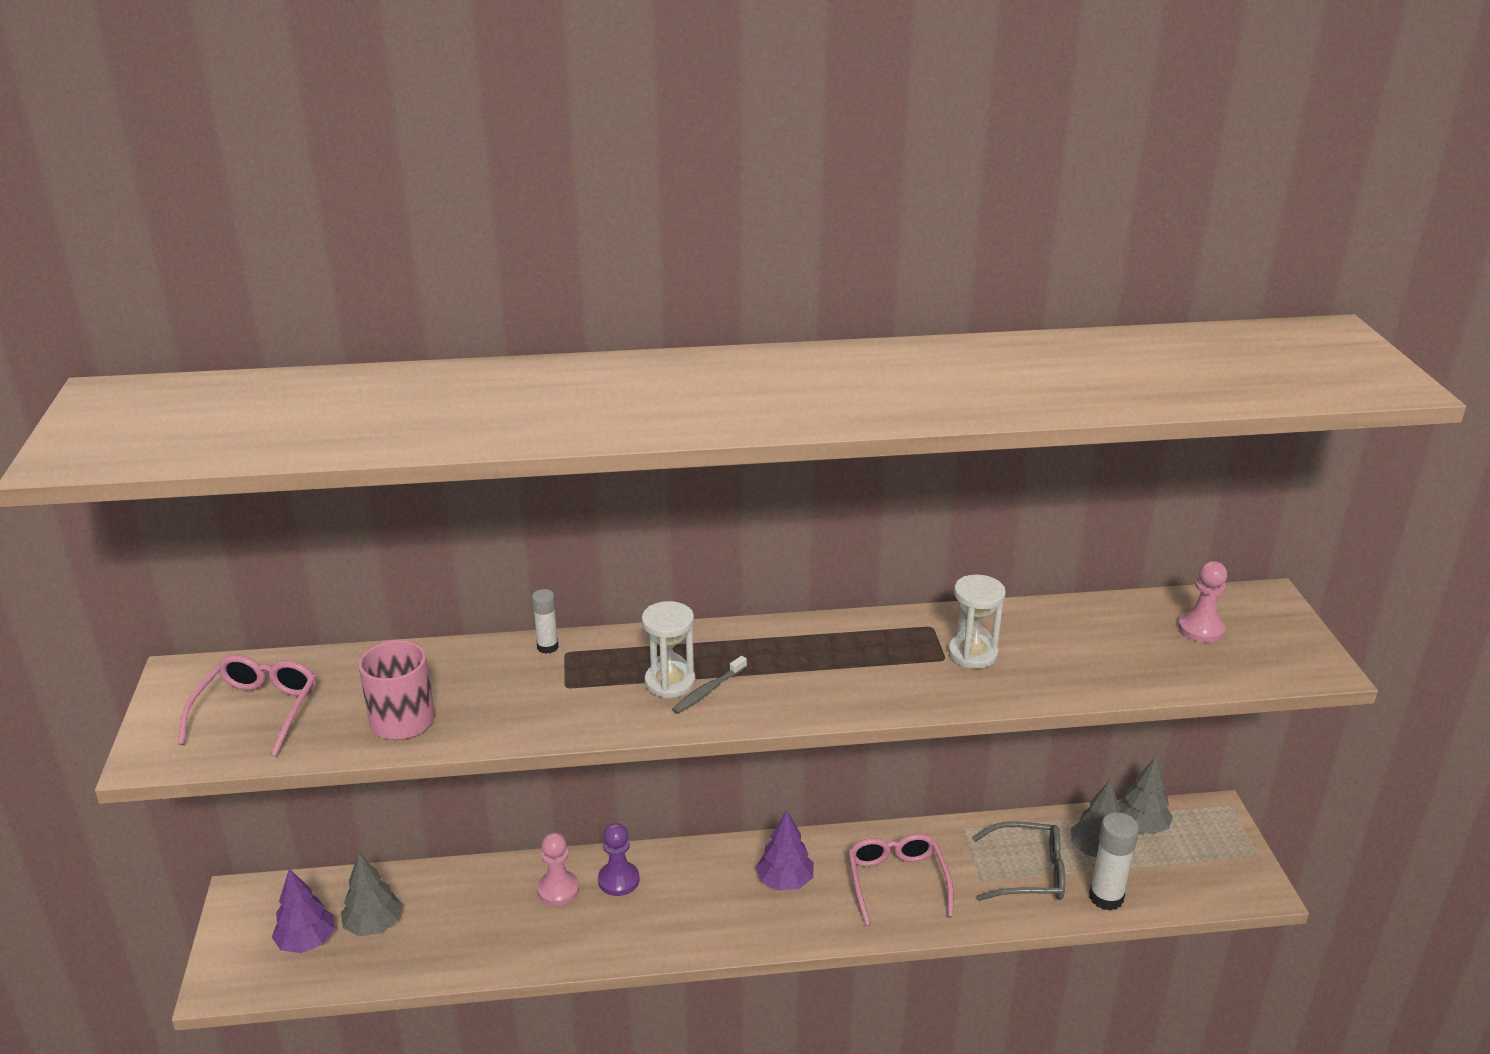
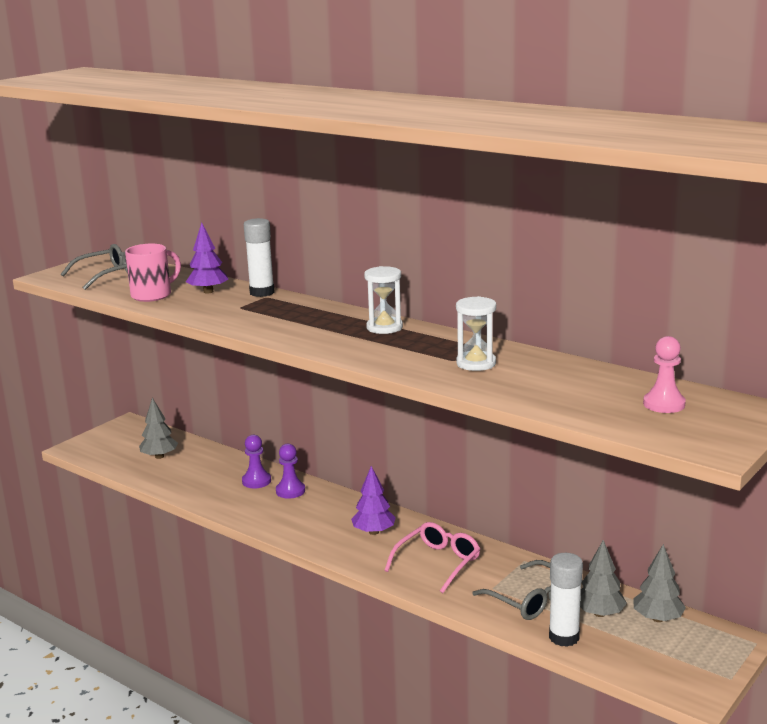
camera: 45 degrees right, 10 degrees down
(257, 711) = (108, 275): pink glasses -> grey glasses
(307, 941) = (126, 449): purple tree -> purple tree (208, 291)
(547, 647) = (262, 292): white glue stick -> white glue stick, size x1.72
(558, 889) = (256, 481): pink pawn -> purple pawn
(670, 682) = (288, 321): white hourglass -> white hourglass (384, 327)
(708, 691) = (299, 329): grey toothbrush -> none

